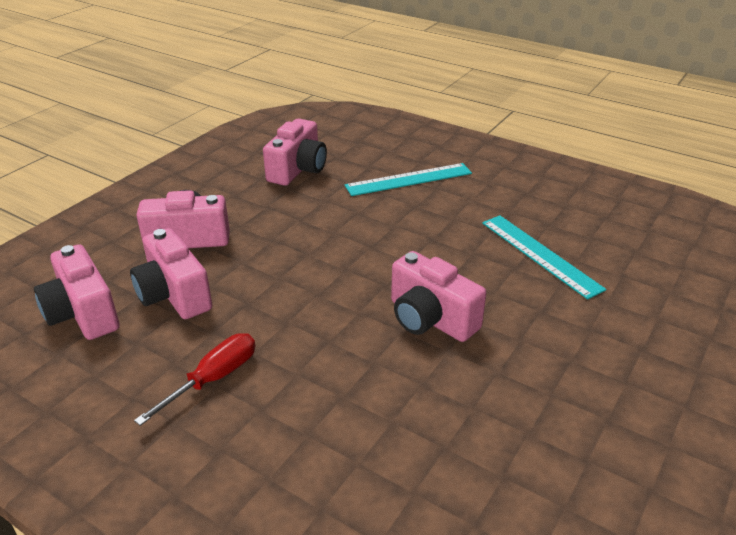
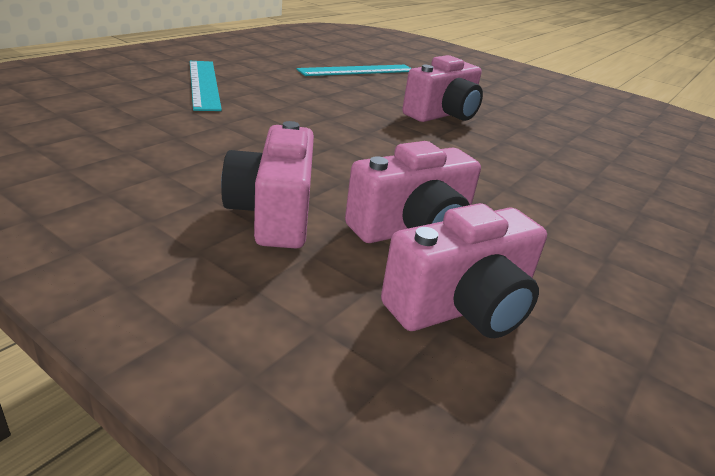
camera: 90 degrees left, 5 degrees down
(213, 378) = (553, 210): red screwdriver -> none
(298, 169) = (125, 127): pink camera -> none

